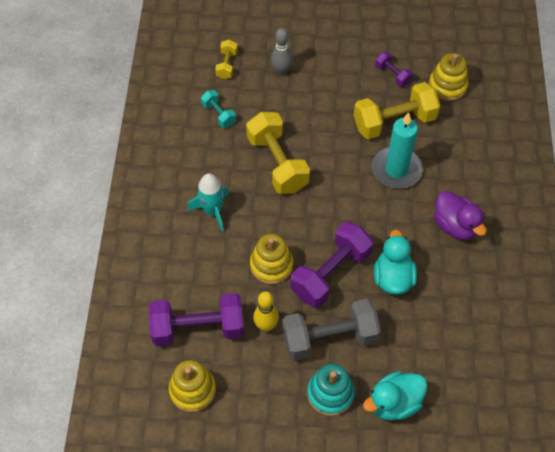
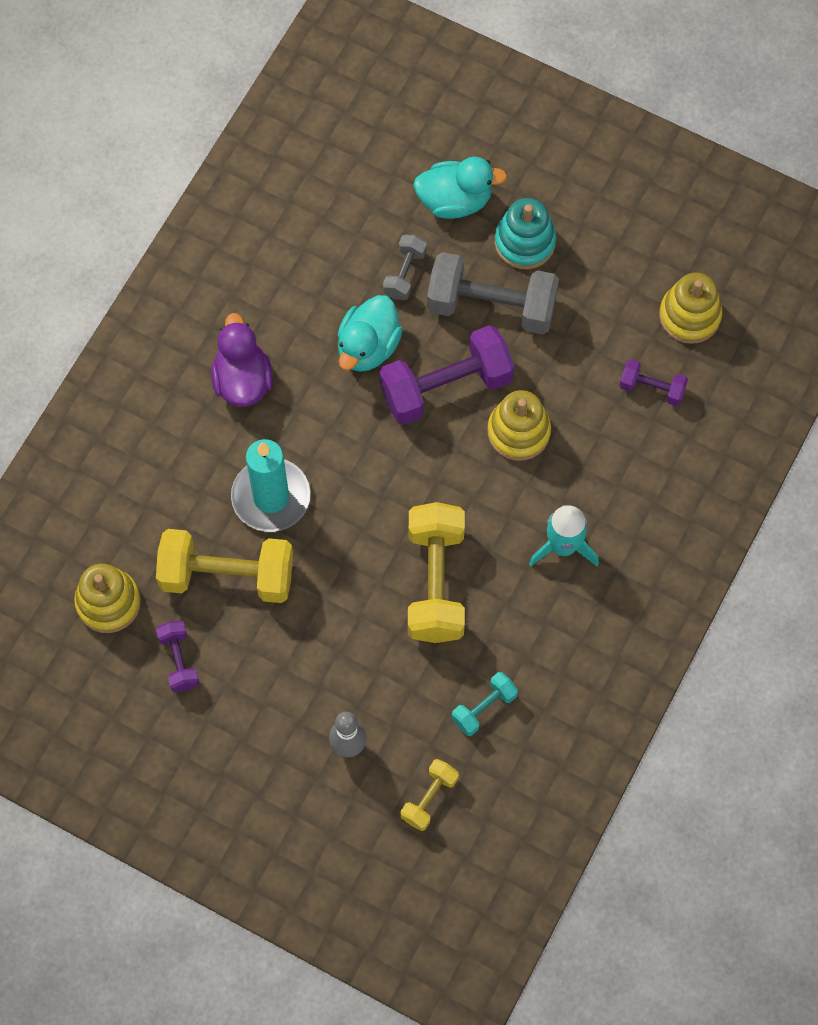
camera: 155 degrees left, 10 degrees up
(198, 328) = (652, 388): purple dumbbell -> purple dumbbell, size x0.51
(218, 114) = (484, 708): turquoise dumbbell -> turquoise dumbbell turned 60 degrees clockwise
(266, 326) = (563, 355): yellow bowling pin -> none
(398, 335) = (404, 273): none -> grey dumbbell

